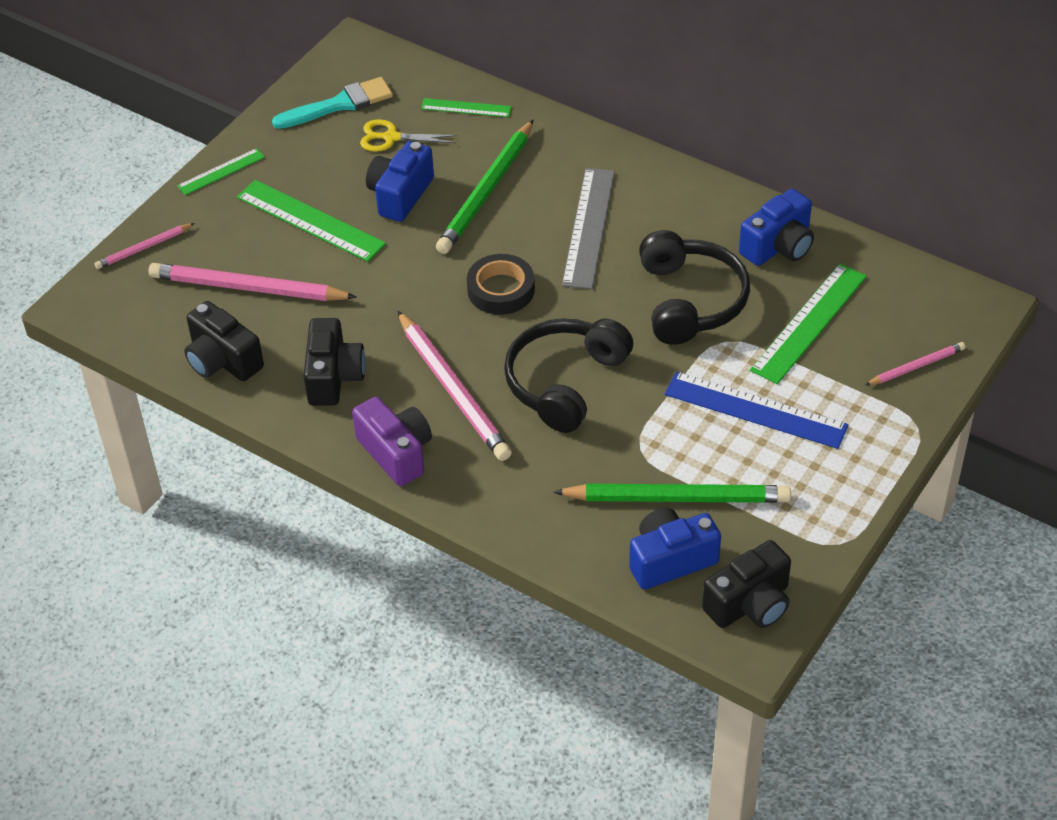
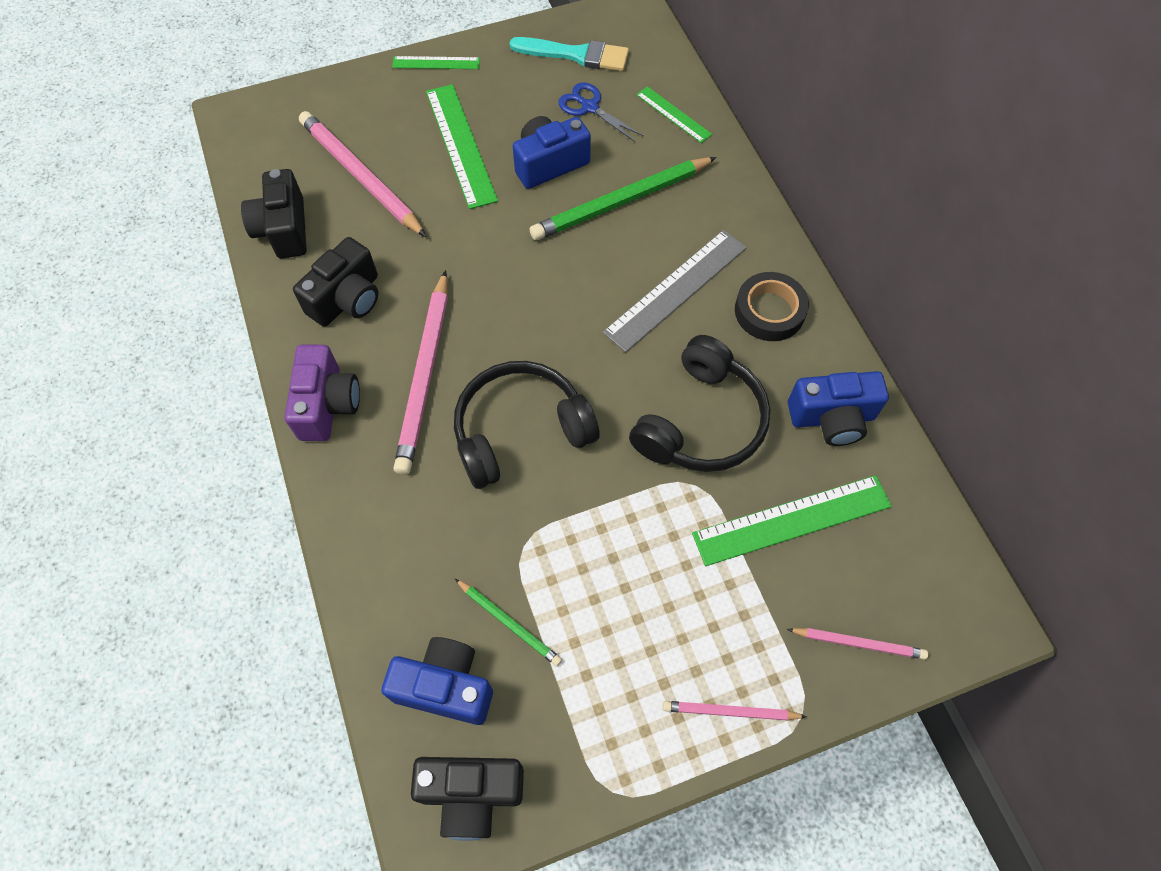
camera: 35 degrees right, 15 degrees up
(143, 248) = (322, 95): pink pencil -> pink pencil (730, 711)
(391, 137) = (589, 107): yellow scissors -> blue scissors
(501, 290) = (549, 303): black tape -> black tape (769, 311)
(677, 498) = (509, 623): green pencil -> green pencil, size x0.52
(755, 410) = (661, 580): blue ruler -> none

